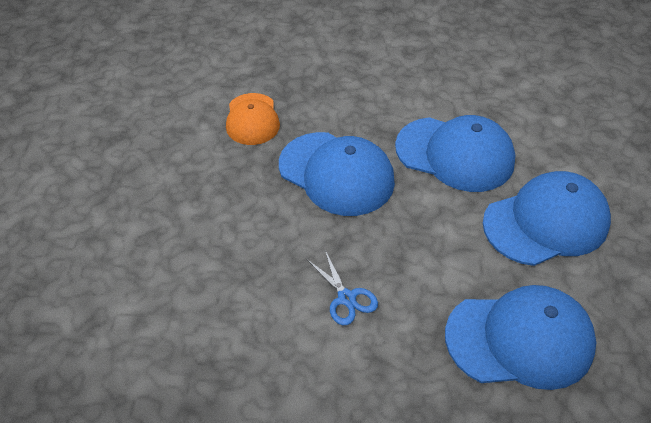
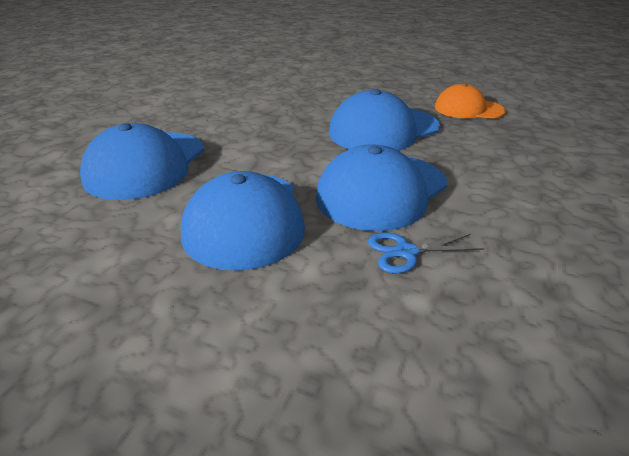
camera: 110 degrees right, 15 degrees down
(346, 298) = (254, 114): blue scissors -> blue scissors (406, 252)

